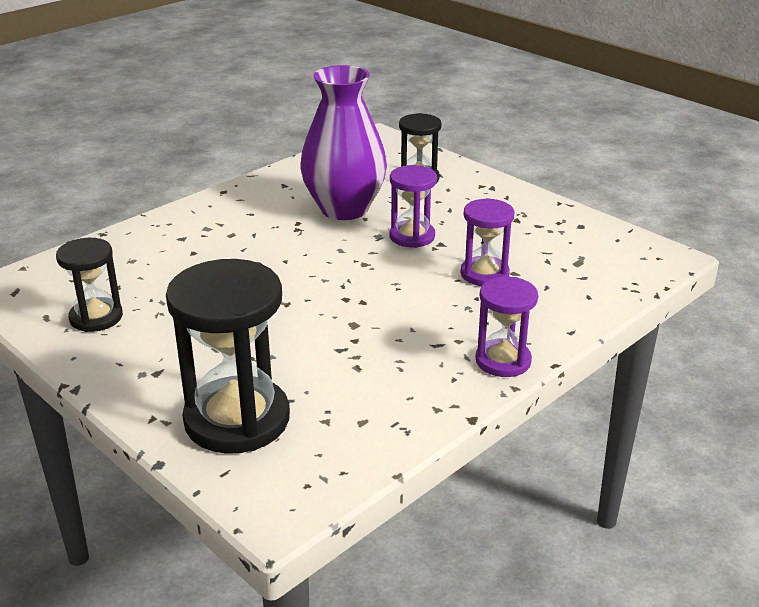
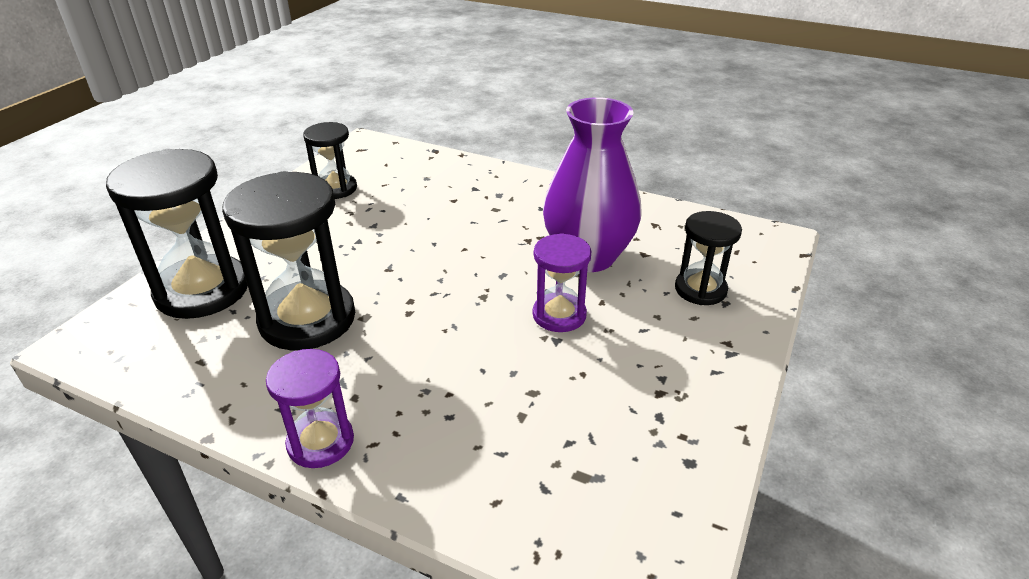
camera: 70 degrees right, 5 degrees up
(336, 355) = (307, 319): none -> black hourglass
(484, 274) = (505, 389): purple hourglass -> none

